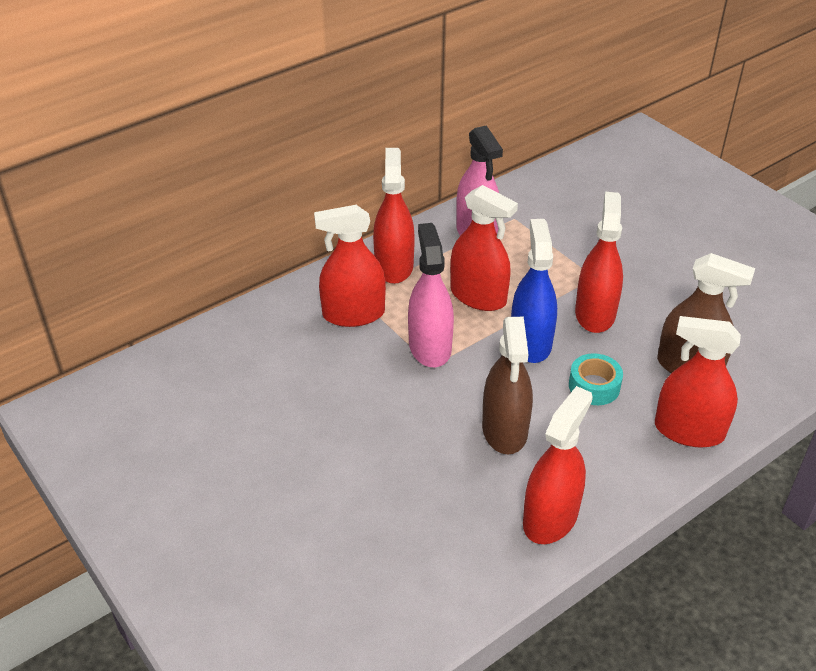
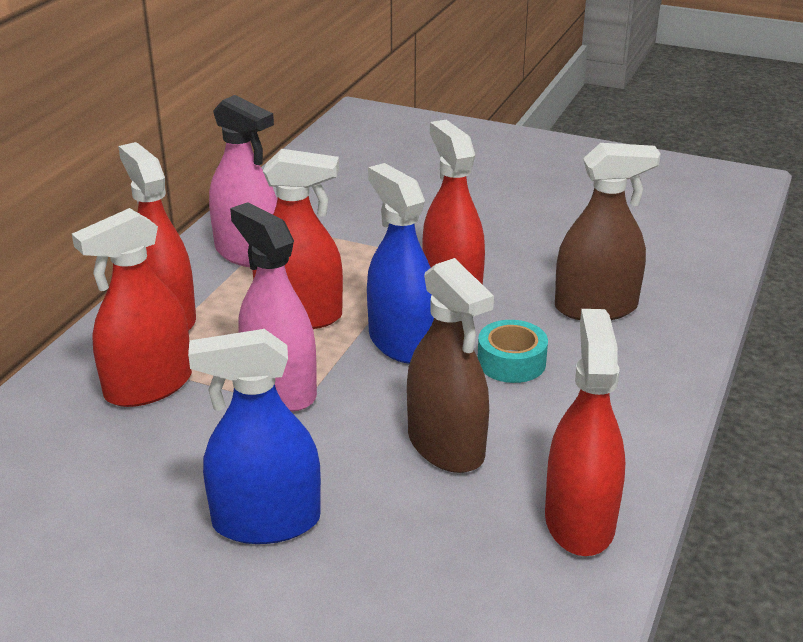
camera: 30 degrees left, 10 degrees down
(363, 434) = (266, 521): none -> blue spray bottle
(689, 431) = (650, 369): red spray bottle -> none

